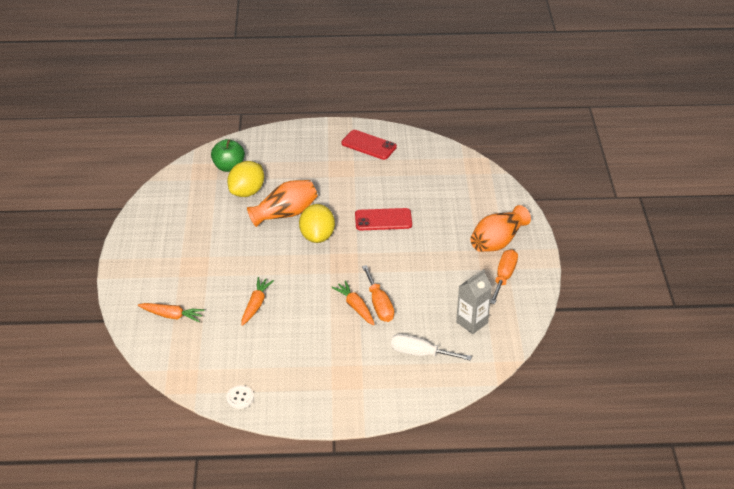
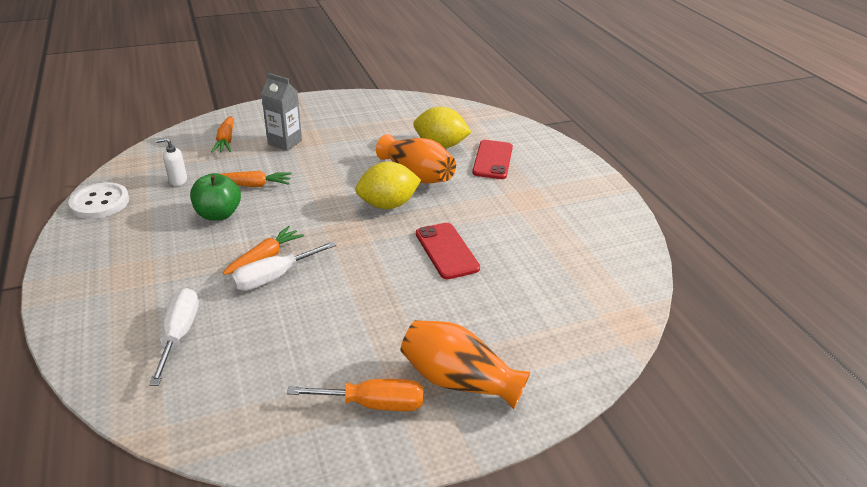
camera: 70 degrees right, 5 degrees down
(227, 349) = (177, 180): none -> white soap dispenser
(229, 167) = (475, 128): green apple -> green apple (218, 214)
(240, 398) = (100, 202): white button -> white button, size x1.73
(368, 145) = (590, 212): red phone -> red phone (492, 160)
(379, 304) = (274, 277): orange screwdriver -> white screwdriver
(472, 322) = (254, 381): grey carton -> grey carton (285, 142)

